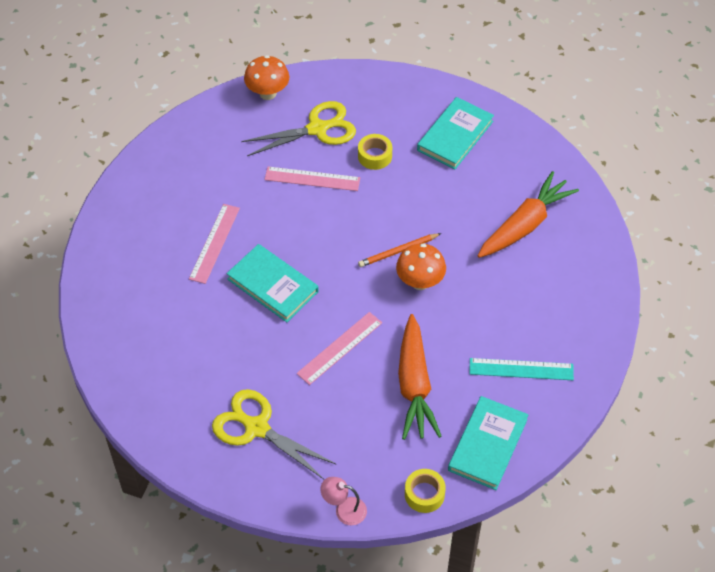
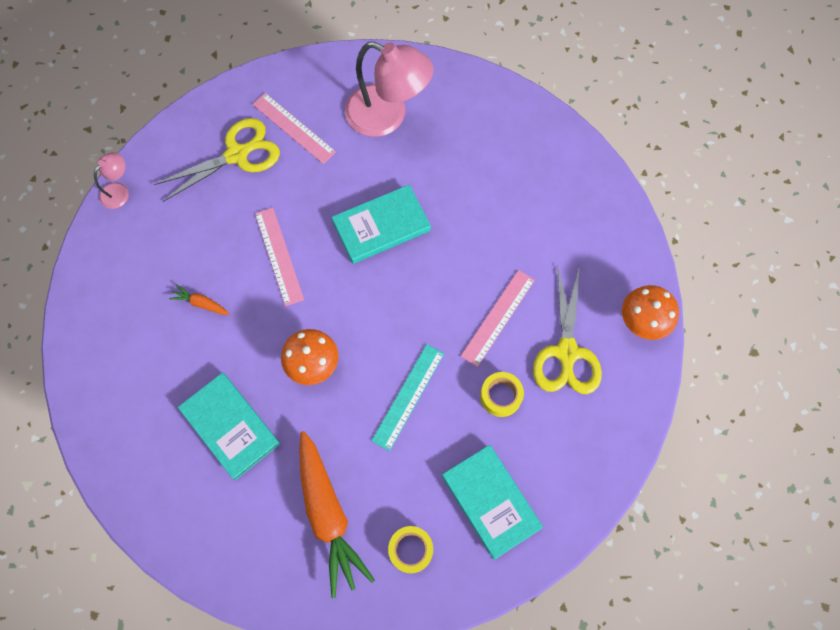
camera: 115 degrees right, 15 degrees up
(158, 325) = (387, 116): none -> pink lamp
(214, 243) = (458, 194): pink ruler -> pink ruler (293, 128)
(398, 251) = (361, 361): orange pencil -> none
(414, 385) = (201, 303): orange carrot -> orange carrot, size x0.42
(424, 494) = (91, 261): yellow tape -> yellow tape (410, 550)
(487, 445) = (102, 338): turquoise book -> turquoise book (230, 426)
(521, 369) = (159, 412): turquoise ruler -> turquoise ruler (408, 396)

